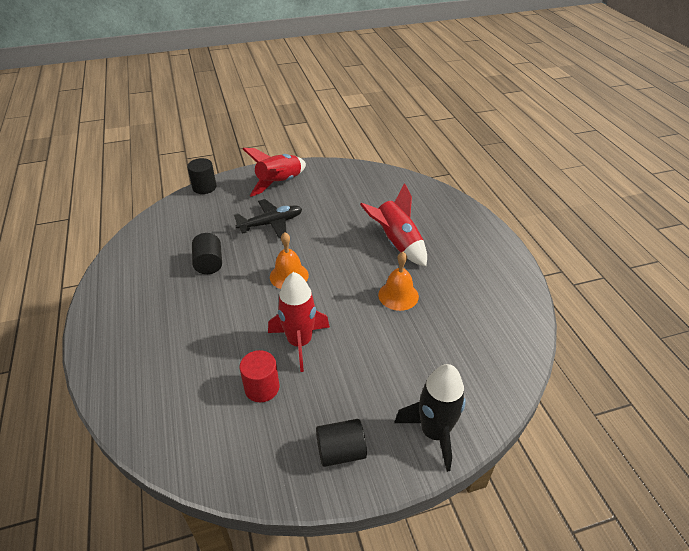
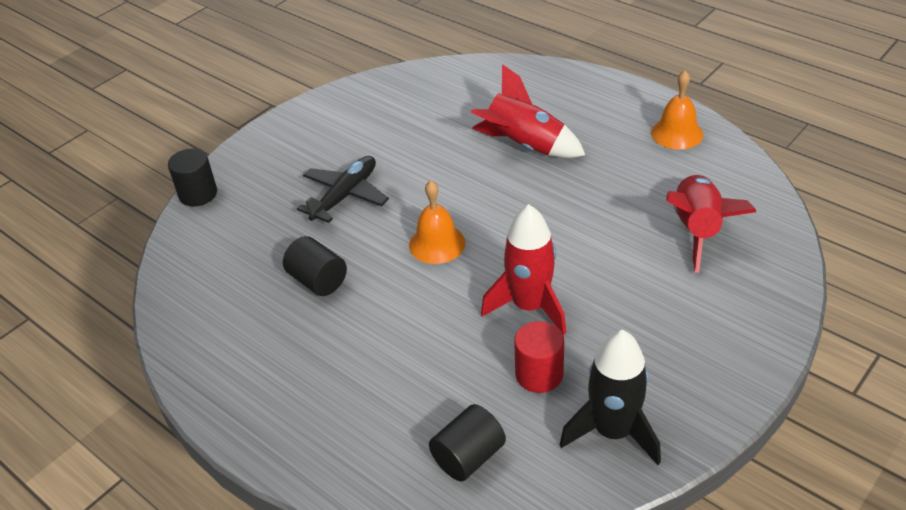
camera: 30 degrees left, 0 degrees up
(279, 183) = (300, 142): red rocket -> red rocket (697, 230)
(341, 452) = (687, 383): black cylinder -> black cylinder (468, 457)
(398, 295) = (584, 201): orange bell -> orange bell (677, 133)
(434, 433) = (755, 313): black rocket -> black rocket (613, 431)

